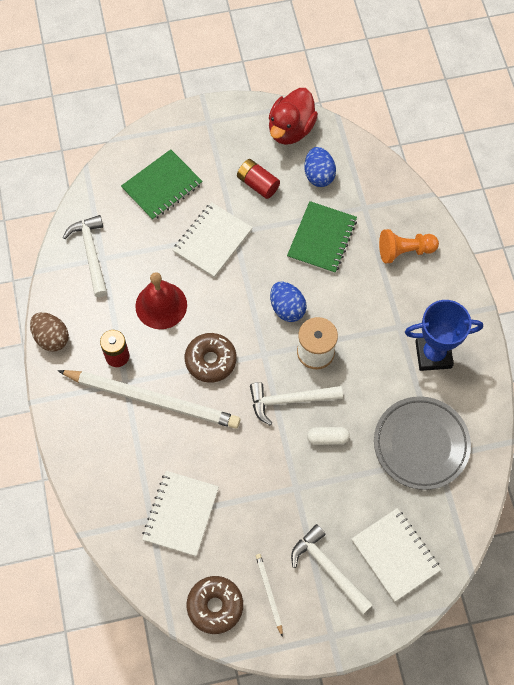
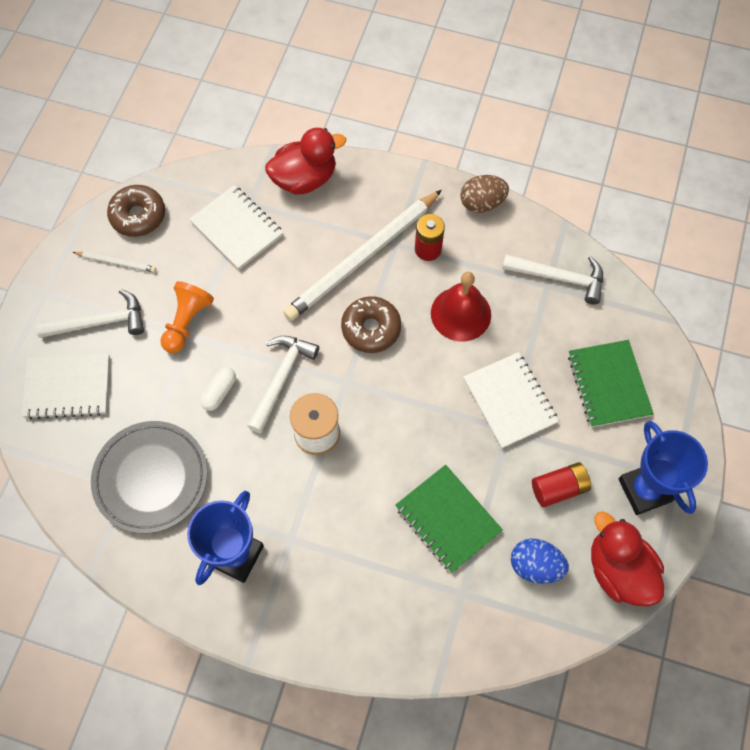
camera: 120 degrees right, 0 degrees up
(101, 488) = (305, 179): none -> red duck
(227, 136) = (645, 490): none -> blue trophy
(287, 308) = (384, 433): blue egg -> none
(404, 251) = (378, 605): orange pawn -> orange pawn (187, 322)

